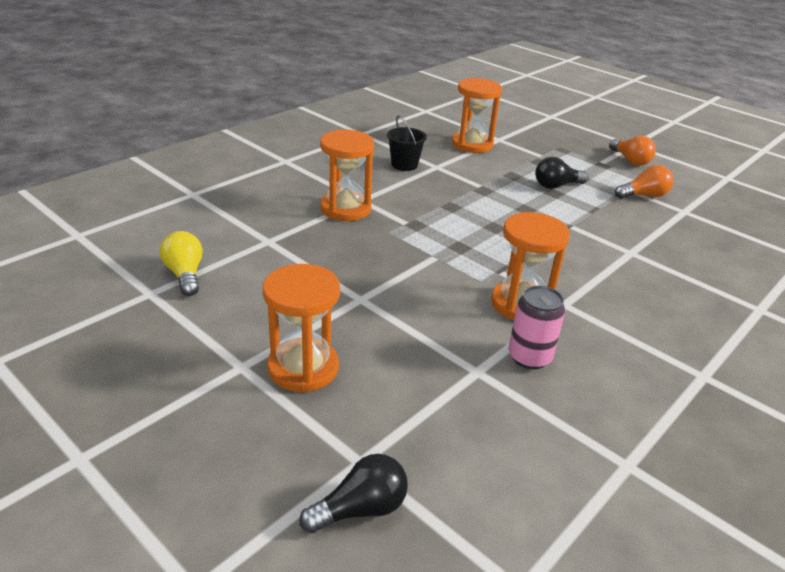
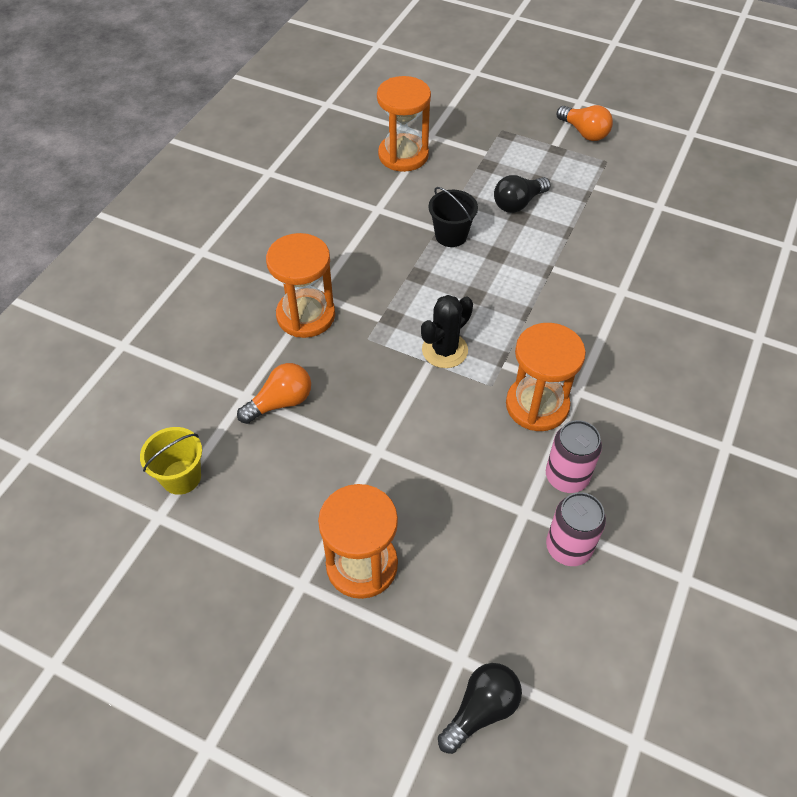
camera: 15 degrees left, 20 degrees up
(185, 274) = (181, 477): yellow light bulb -> yellow bucket
(404, 165) = (341, 217): black bucket -> black bucket (451, 235)
(452, 252) = (444, 350): none -> black cactus
(510, 407) = (568, 547): none -> pink can
(644, 195) = (613, 192): orange light bulb -> orange light bulb (280, 402)

